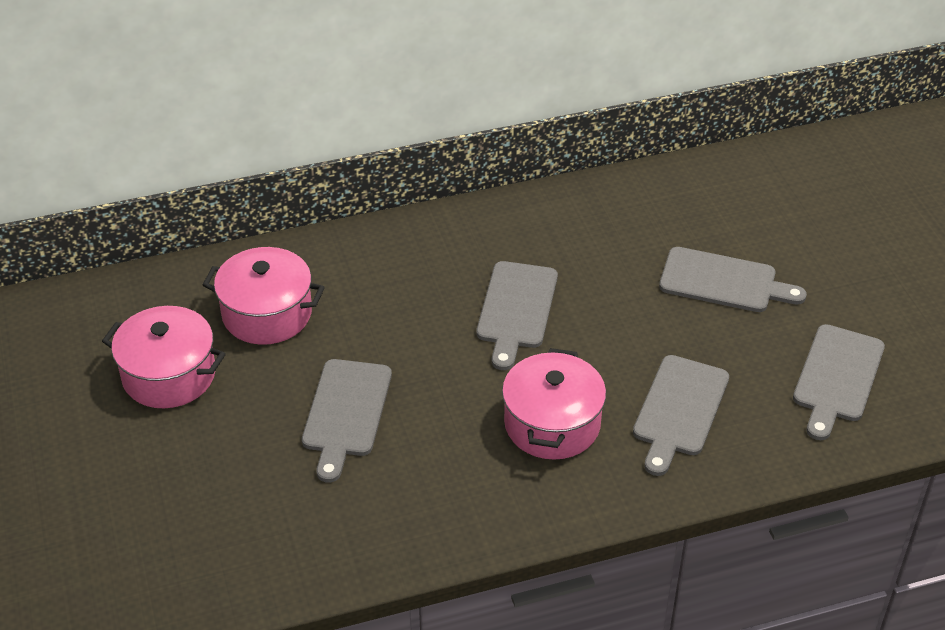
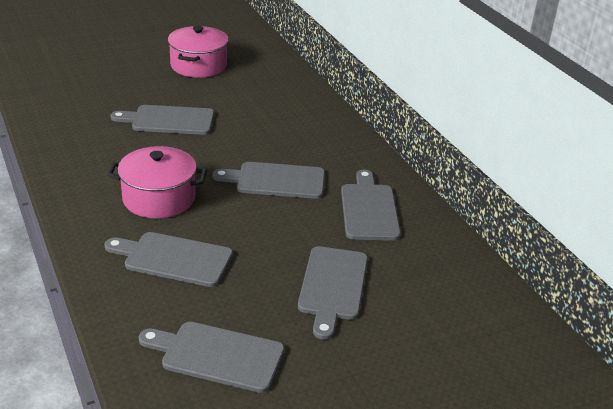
camera: 80 degrees right, 10 degrees down
(267, 313) = (255, 90): pink pot -> none
(581, 235) = (369, 209): none -> grey cutting board

